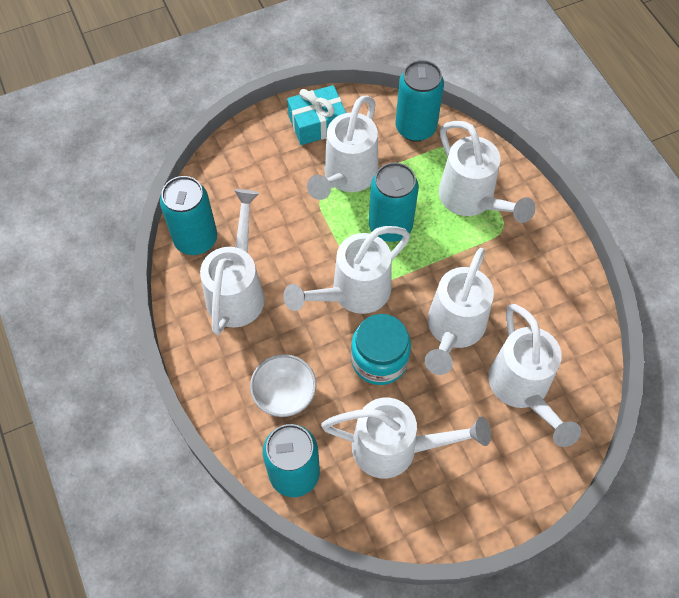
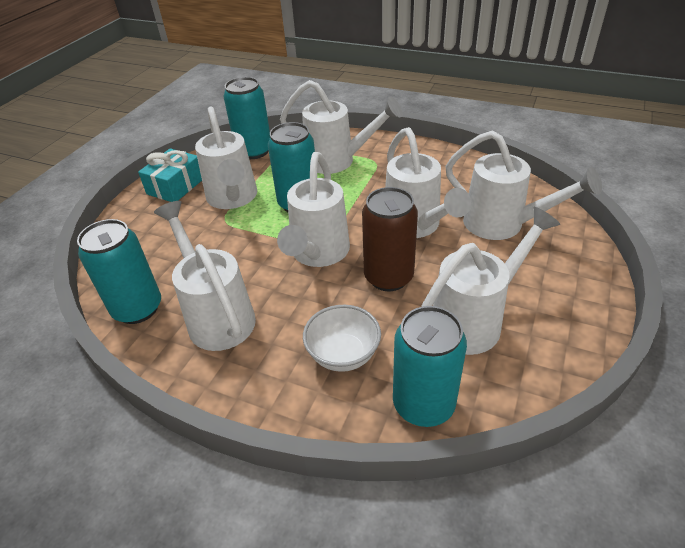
camera: 40 degrees left, 20 degrees down
(379, 360) = (388, 277): turquoise jar -> brown can

